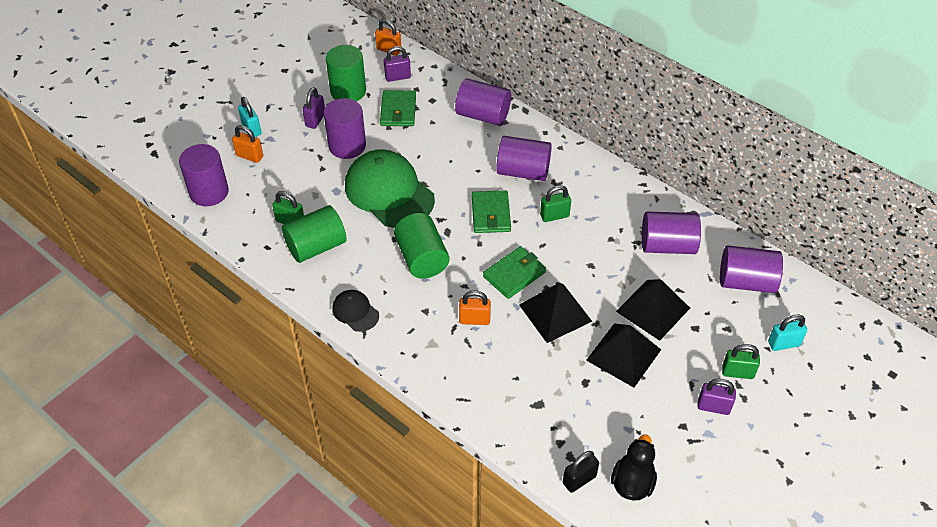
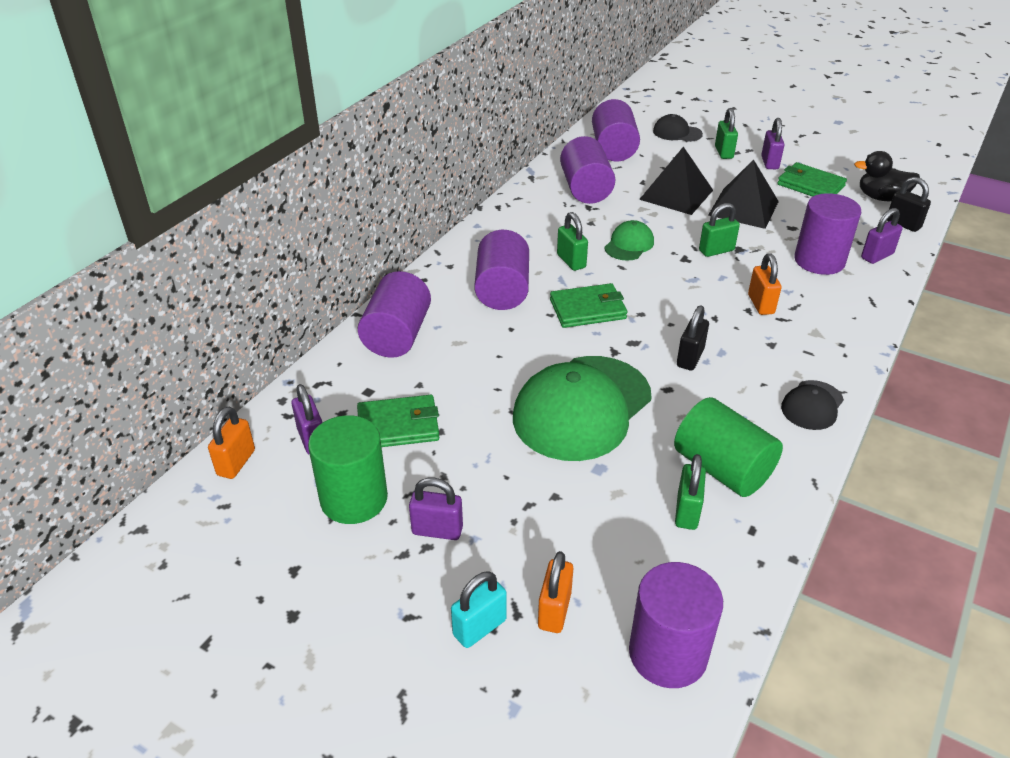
camera: 100 degrees left, 10 degrees down
(347, 146) = (494, 474): purple cylinder -> purple cylinder (819, 261)
(422, 258) = (690, 358): green cylinder -> black padlock
(514, 274) = (677, 282): green wallet -> green wallet (810, 185)
(527, 431) = (877, 256): none -> purple padlock
(555, 313) = (716, 250): black pyramid -> green padlock
(573, 256) = (629, 244): none -> green cap
(783, 343) = (677, 133): turquoise padlock -> black cap

